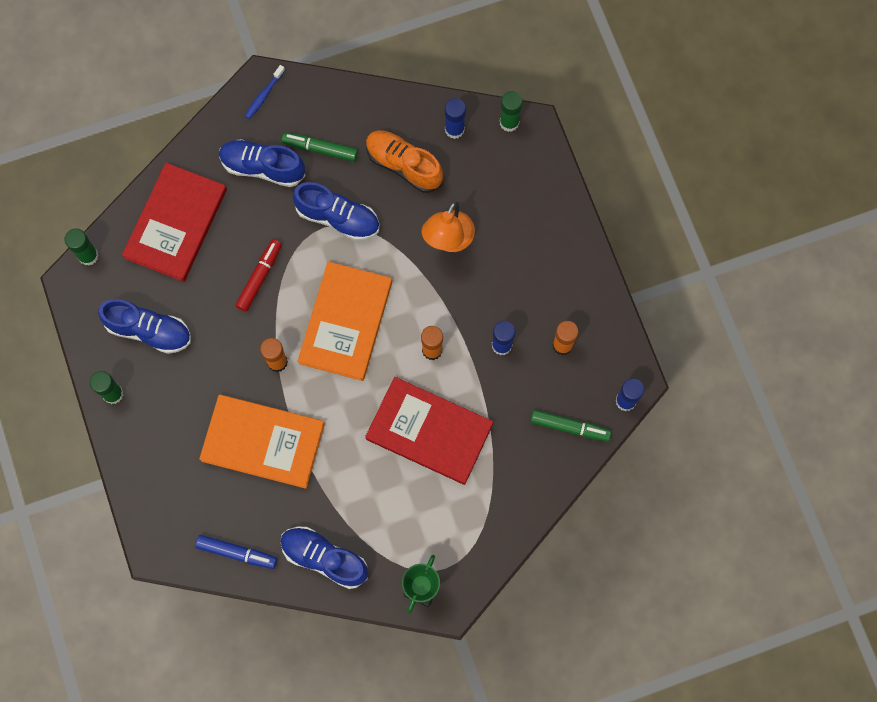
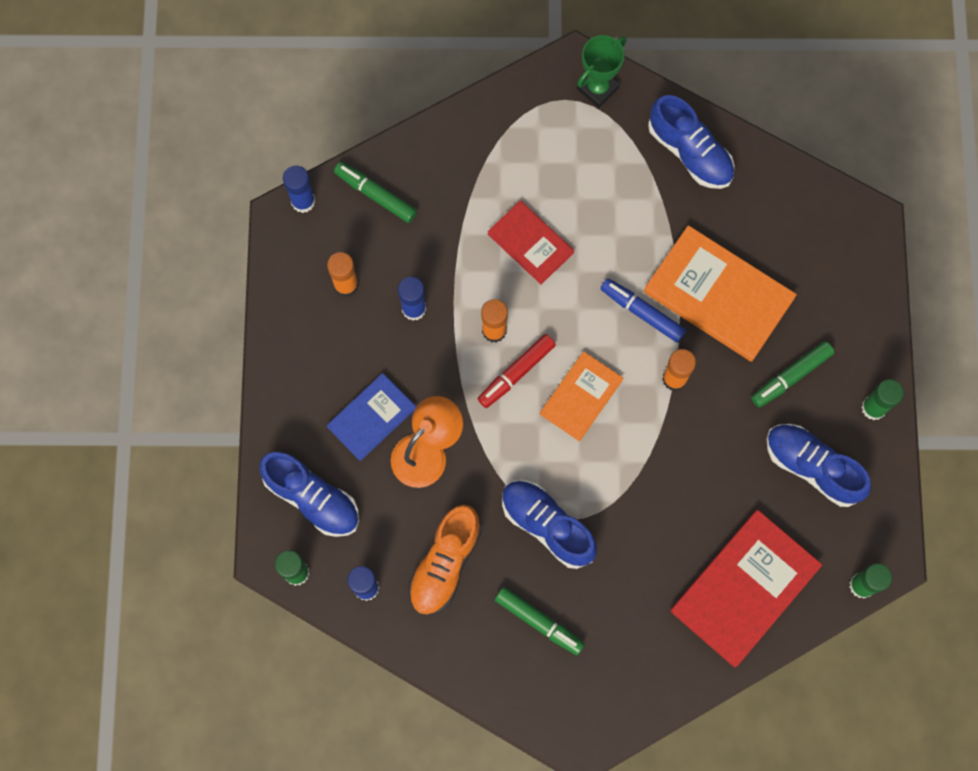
camera: 160 degrees left, 0 degrees up
(185, 396) = (791, 376): none -> green marker
(237, 552) = (782, 189): blue marker -> blue marker (642, 313)
(259, 277) = (664, 485): red marker -> red marker (516, 373)
(263, 167) = (617, 623): blue shoe -> blue shoe (312, 498)
(264, 95) = (585, 720): blue toothbrush -> none
(345, 322) = (581, 397): orange book -> orange book, size x0.59
(403, 165) = (445, 564): orange shoe -> orange shoe turned 60 degrees clockwise
(429, 431) = (530, 243): red book -> red book, size x0.59
(500, 250) = (371, 417): none -> blue book

